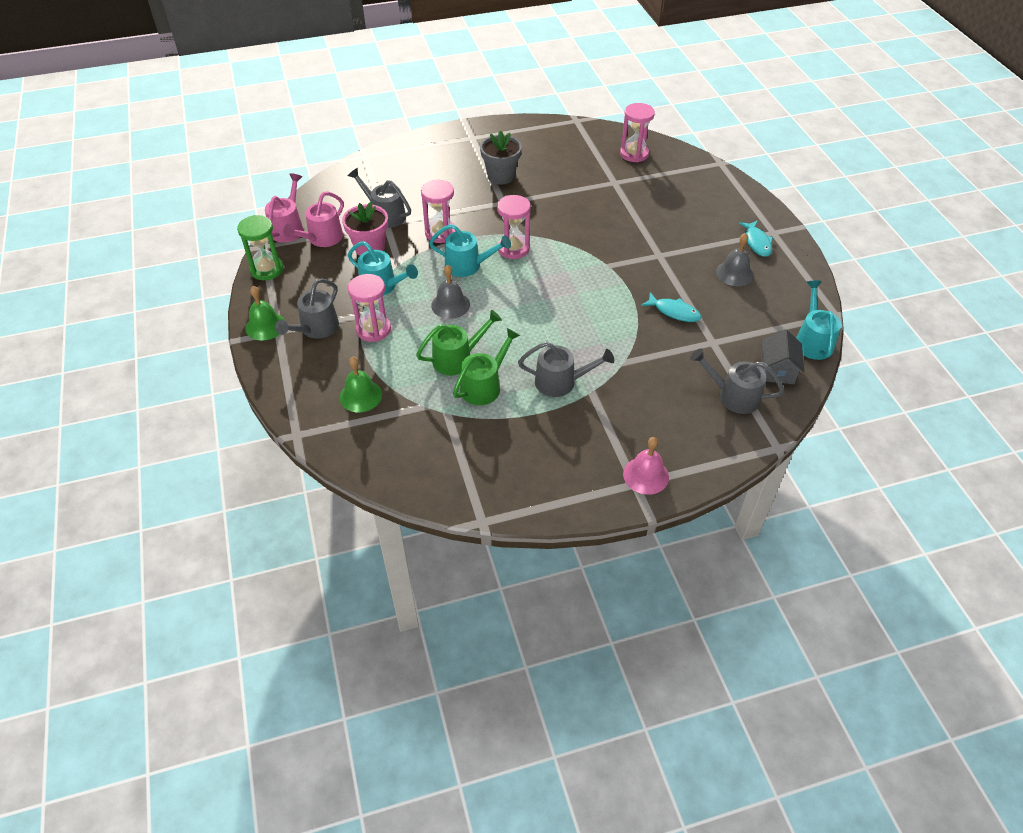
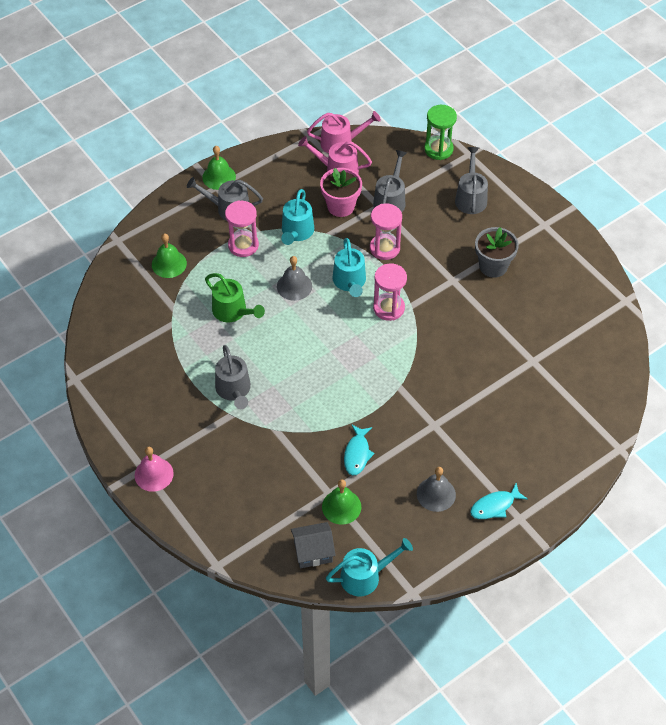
camera: 70 degrees right, 5 degrees up
(267, 269) = (283, 151): green hourglass -> green hourglass (438, 149)
(484, 386) = (209, 339): green watering can -> none
(634, 154) = (592, 366): pink hourglass -> none
(731, 337) = (341, 506): none -> green bell
(733, 396) = (266, 521): grey watering can -> grey watering can (470, 197)

